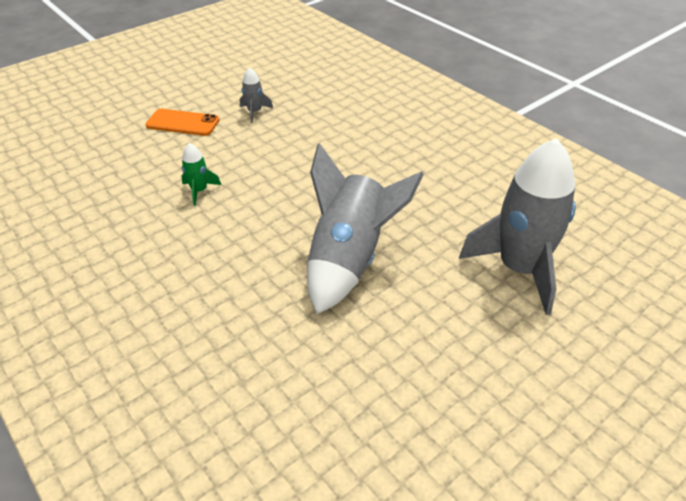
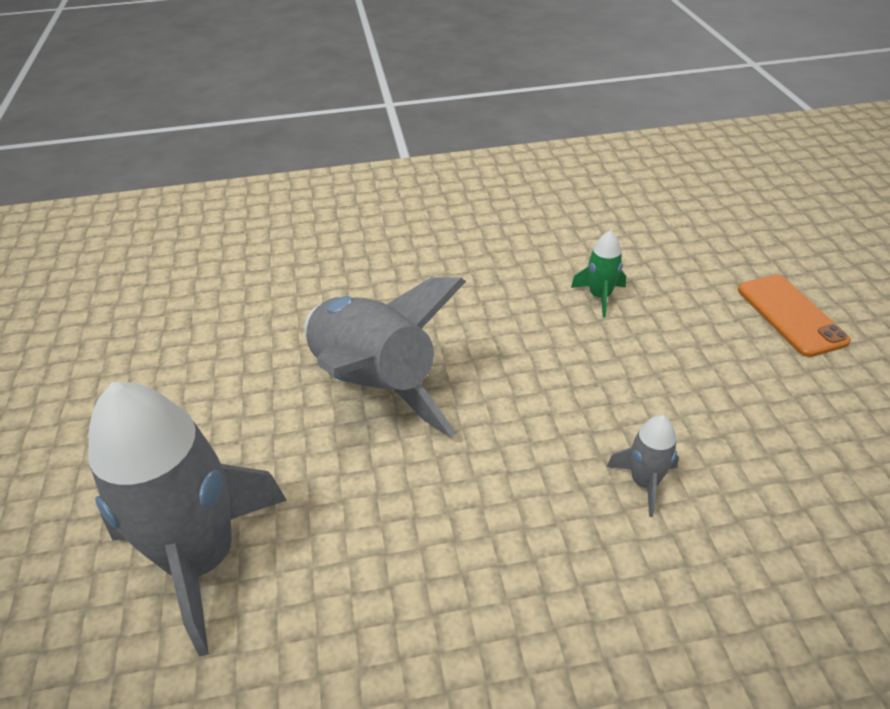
camera: 120 degrees right, 0 degrees up
(183, 123) = (790, 315): orange phone -> orange phone turned 60 degrees counterclockwise
(255, 112) = (804, 402): grey rocket -> grey rocket (644, 482)

